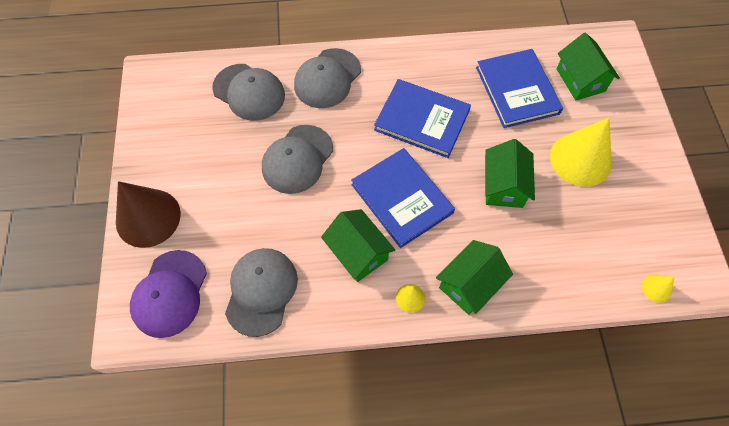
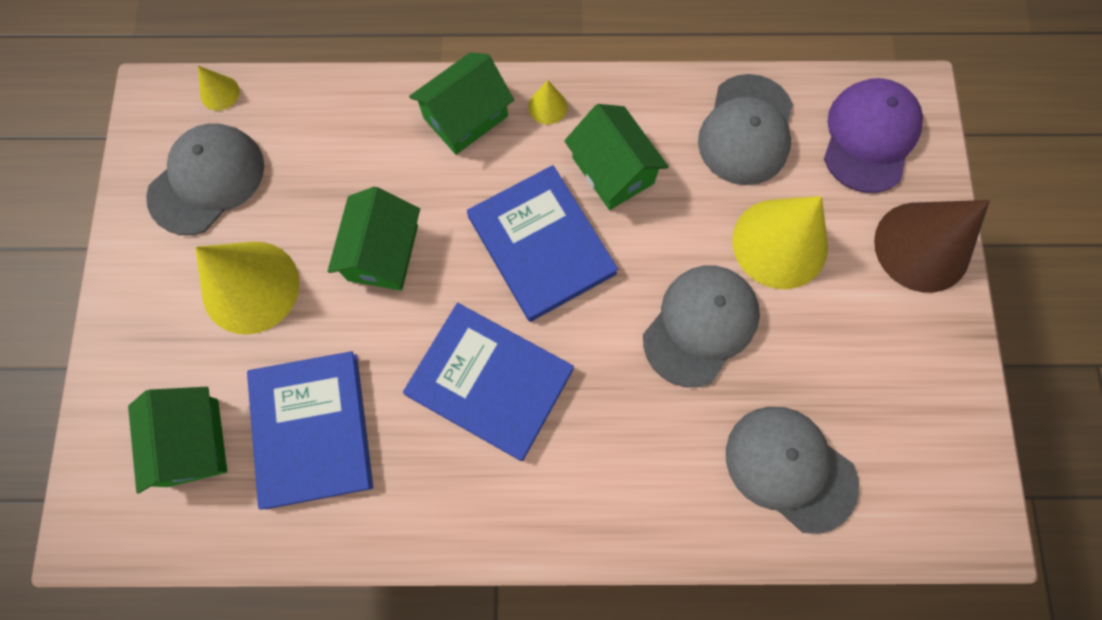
camera: 175 degrees left, 10 degrees up
(243, 212) = (780, 243): none -> yellow cone
(327, 78) = (648, 487): grey cap -> grey cap (207, 180)

